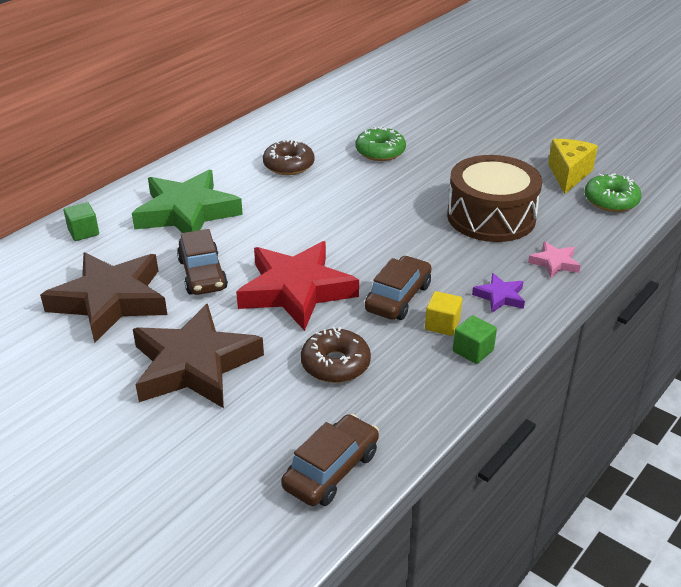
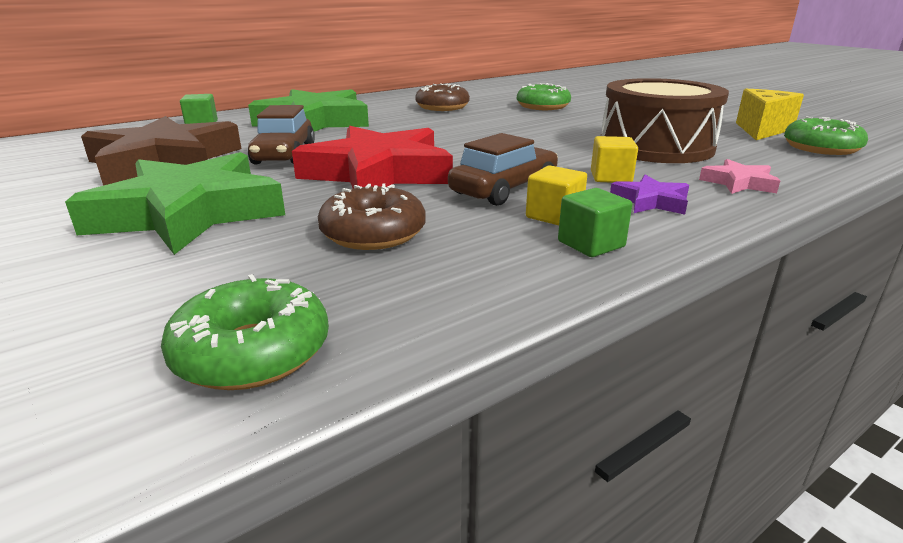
camera: 15 degrees right, 10 degrees down
(194, 365) = (189, 213): brown star -> green star
(331, 470) = (252, 352): brown car -> green donut
(467, 269) = (611, 177): none -> yellow cube

